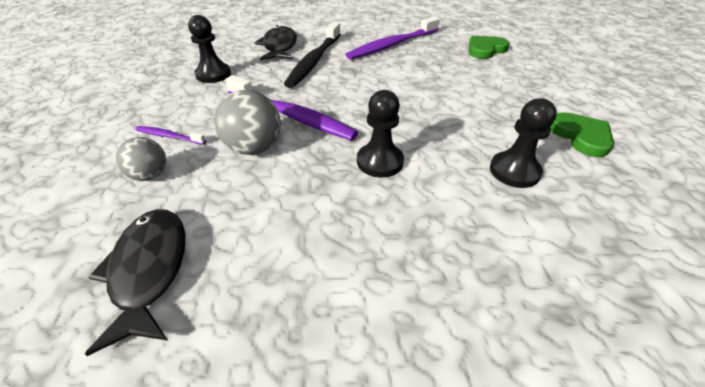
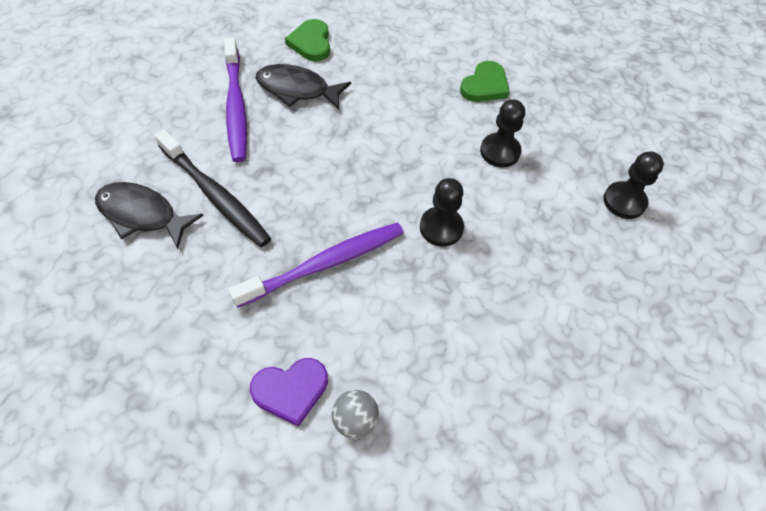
camera: 65 degrees left, 15 degrees up
(149, 270) = (485, 436): black fish -> black fish (297, 89)
(169, 136) = (291, 390): purple toothbrush -> purple heart
(213, 74) = (167, 312): black pawn -> black pawn (624, 201)
(254, 148) = (363, 316): grey ball -> none
(581, 136) = (485, 85): green heart -> green heart turned 120 degrees clockwise

